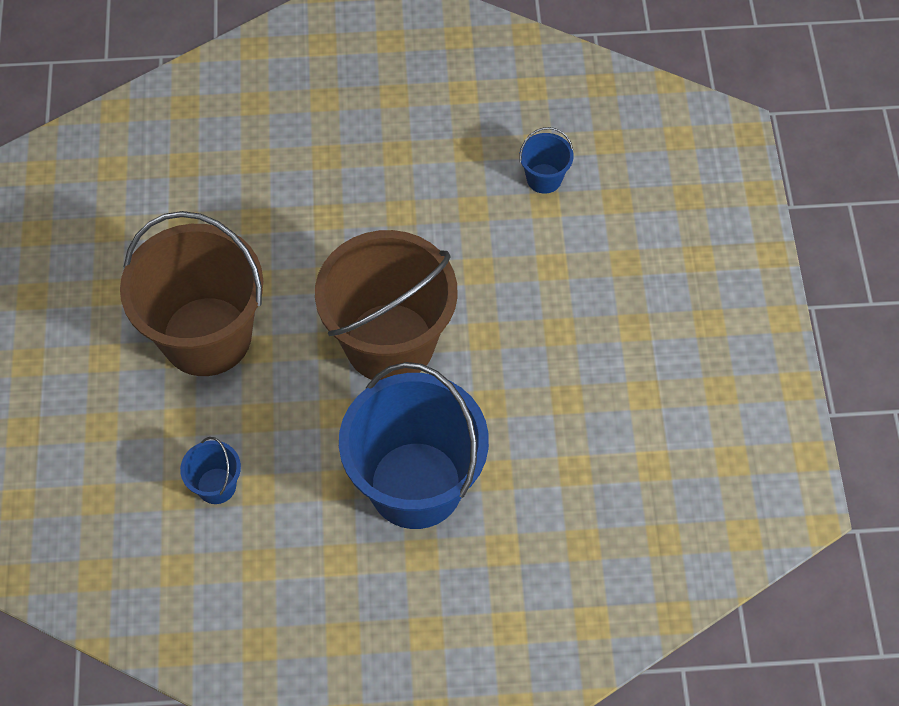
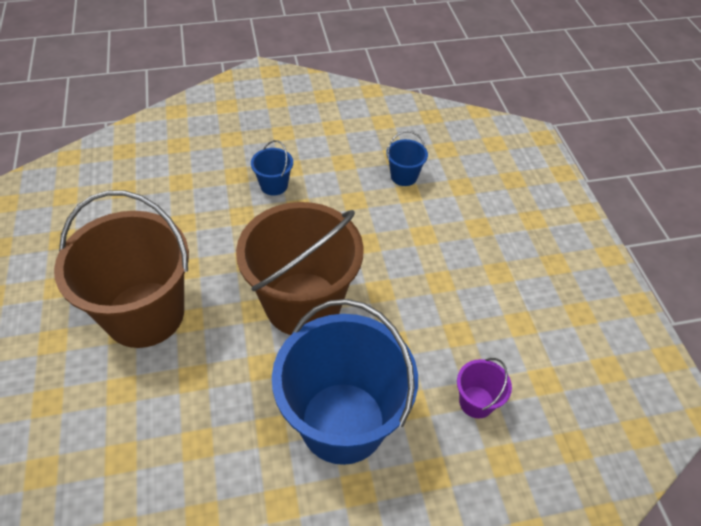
camera: 10 degrees left, 10 degrees down
(216, 486) = (157, 445): blue bucket -> blue bucket (274, 185)
(568, 480) = (476, 402): none -> purple bucket

